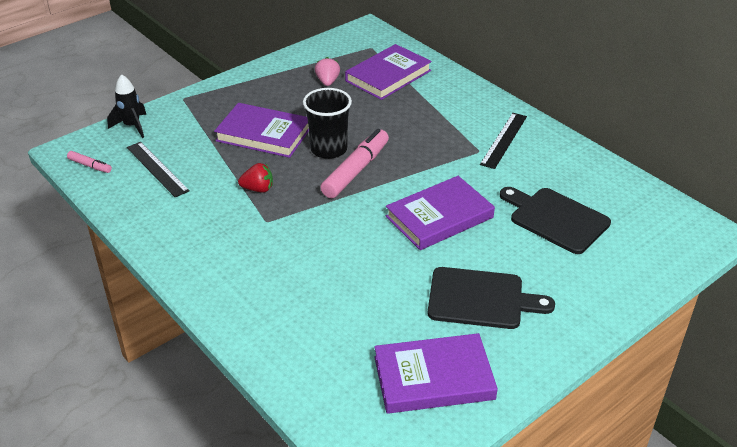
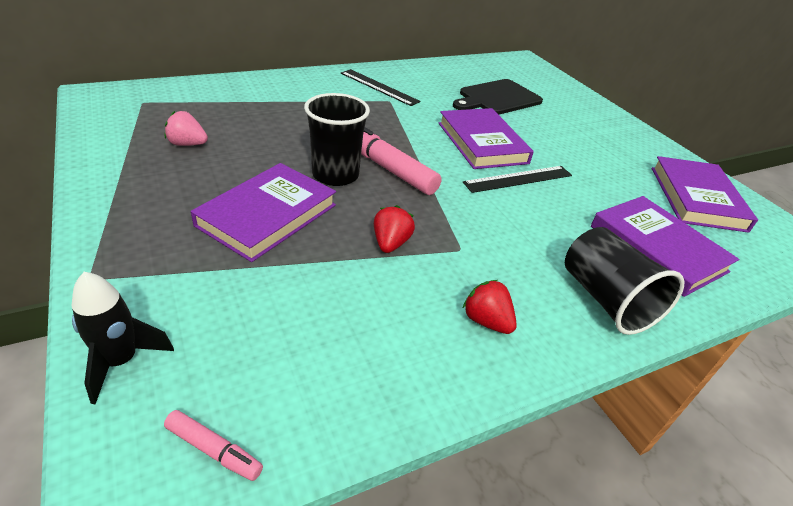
camera: 80 degrees left, 0 degrees up
(90, 166) = (214, 450): pink marker -> pink marker turned 75 degrees clockwise
(157, 169) = (285, 342): black ruler -> black ruler (518, 179)
(196, 240) = (486, 321): none -> red strawberry
(239, 298) = (606, 299): none -> black cup
(388, 76) = (216, 108): purple book -> purple book (657, 248)
(481, 299) = (596, 153): black cutting board -> none

